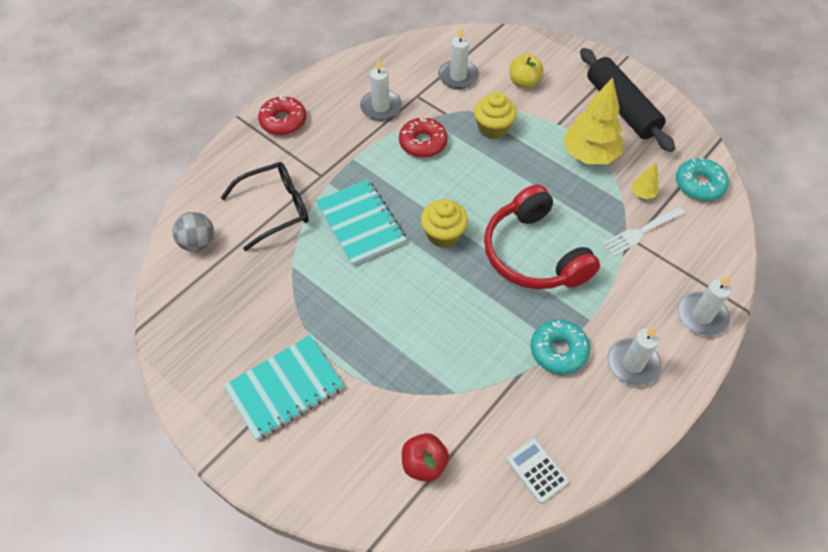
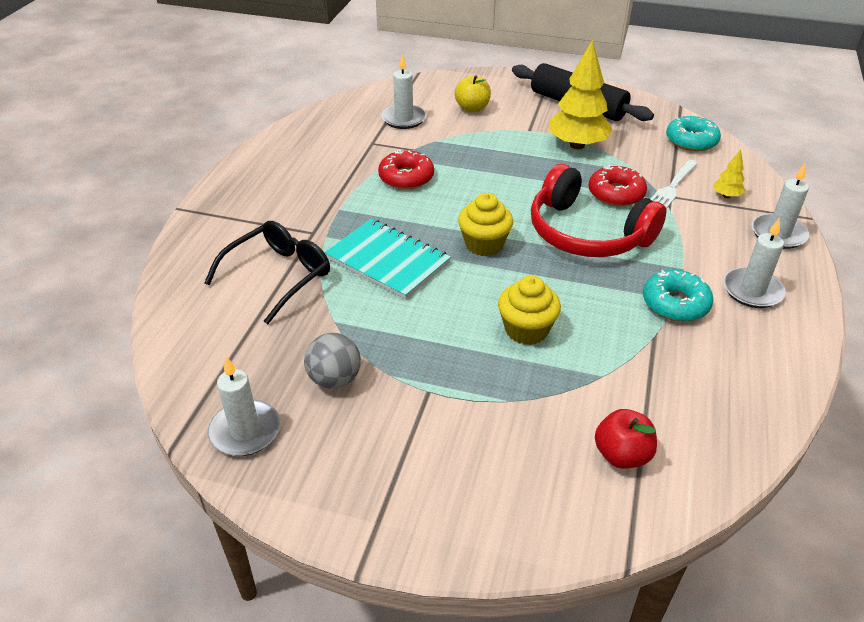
camera: 25 degrees left, 15 degrees down
(198, 243) = (201, 335): grey ball -> grey ball (334, 379)
(283, 121) = (236, 198): red donut -> red donut (616, 194)
(285, 388) = (406, 442): turquoise notebook -> none
(381, 107) = (340, 161): white candle -> white candle (245, 431)
(493, 128) = (469, 149): yellow cupcake -> yellow cupcake (526, 330)
(537, 470) = (741, 414): white calculator -> none
(642, 193) = (648, 160): yellow tree -> yellow tree (726, 196)

